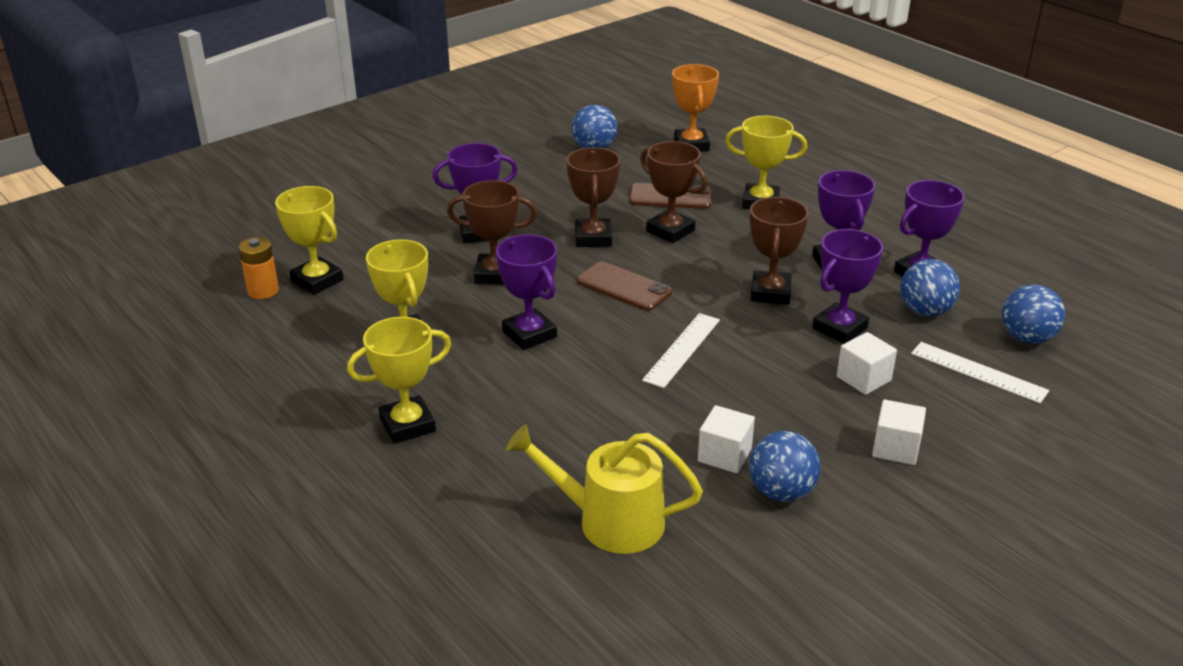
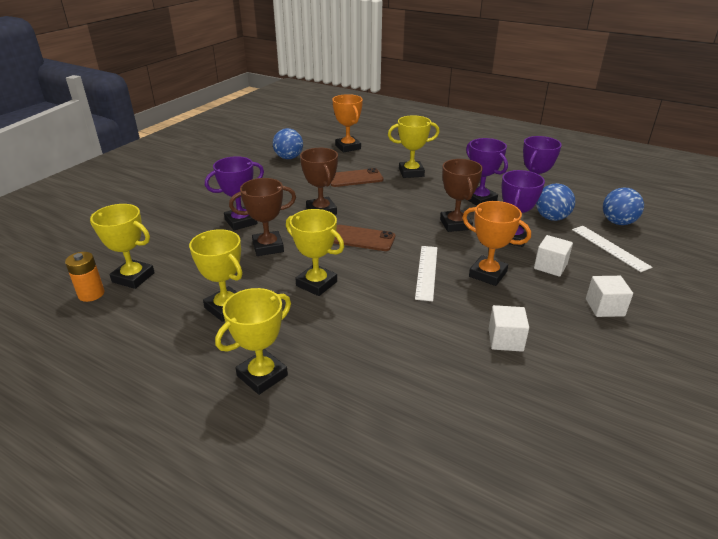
camera: 20 degrees left, 0 degrees up
(529, 334) = (316, 284): purple trophy -> yellow trophy
(610, 521) = (463, 414): yellow watering can -> none
(670, 231) = (368, 198): brown trophy -> none
(764, 370) = (487, 274): none -> orange trophy
(781, 492) = (561, 357): blue ball -> none
(978, 372) = (610, 248): white ruler -> white ruler turned 45 degrees clockwise

